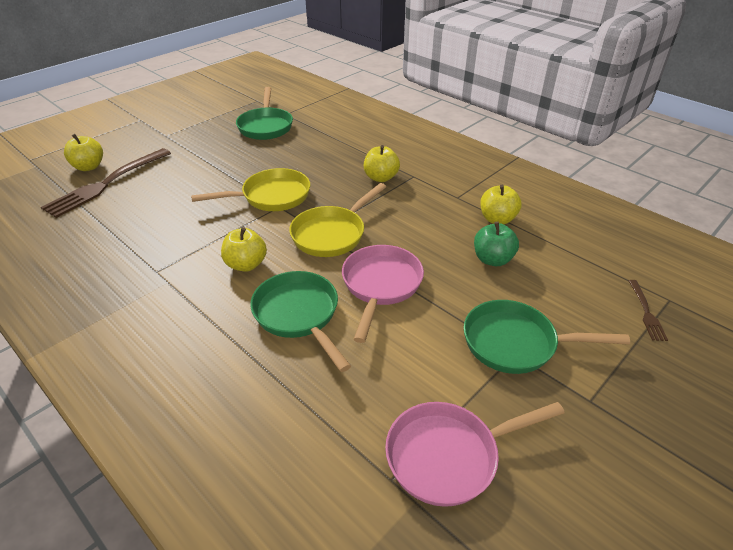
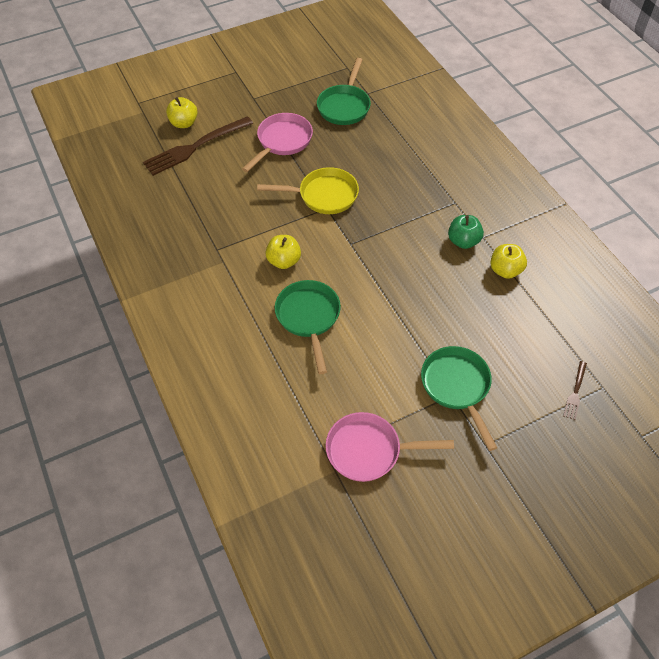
camera: 20 degrees right, 15 degrees up
(332, 234) = (359, 249): yellow pan -> none
(380, 285) = (378, 309): pink pan -> pink pan (282, 142)
(381, 178) = (425, 197): yellow apple -> none
(492, 259) = (479, 310): green apple -> green apple (463, 241)
(516, 343) = (457, 387): green pan -> green pan turned 45 degrees clockwise

